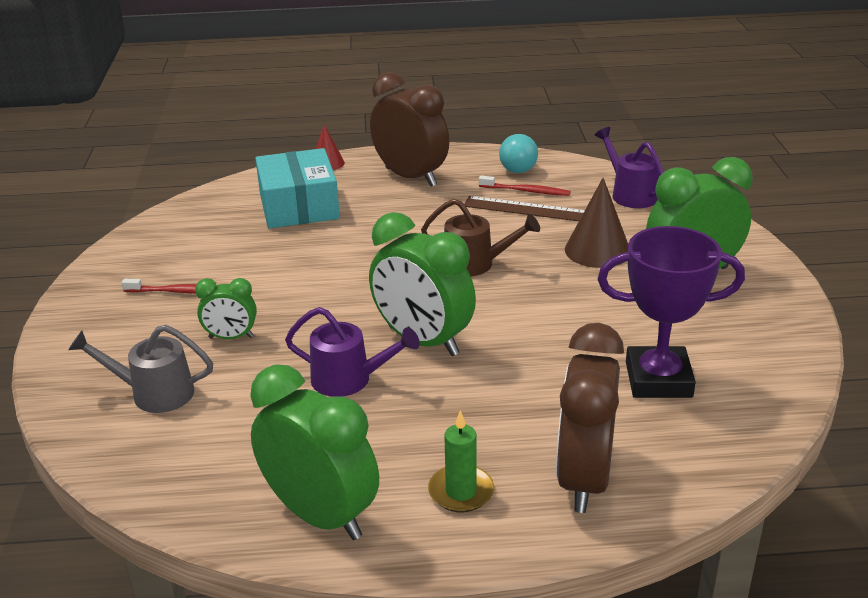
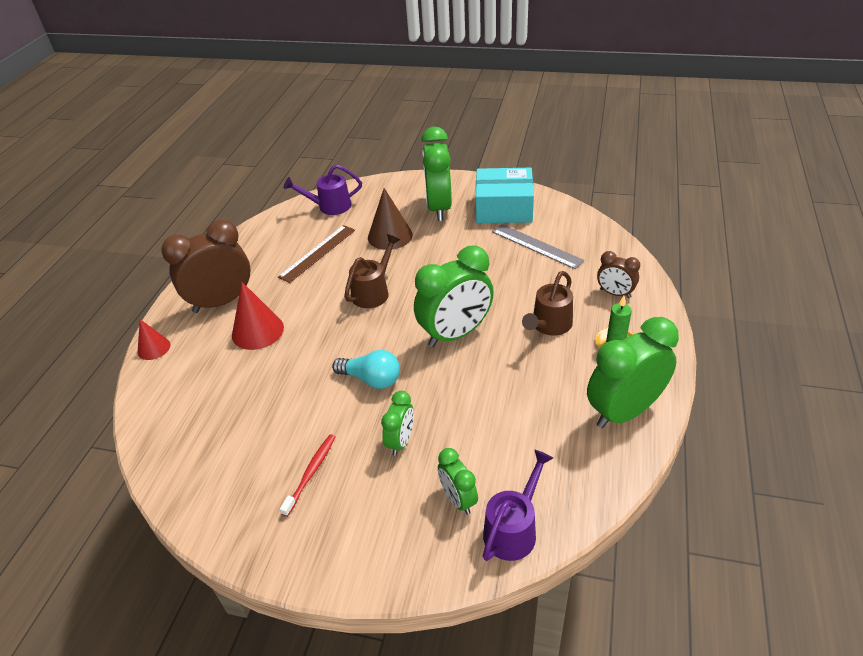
camera: 70 degrees left, 10 degrees up
(153, 393) = (458, 499): grey watering can -> green clock
(299, 206) = (217, 376): turquoise box -> turquoise box (504, 208)
(350, 380) = (485, 377): purple watering can -> purple watering can (514, 528)
(373, 209) = (257, 331): none -> red cone
(473, 419) = (549, 326): none -> brown watering can
(518, 165) = (250, 245): turquoise light bulb -> turquoise light bulb (371, 379)
(526, 191) = (291, 249): red toothbrush -> none
(584, 479) = (615, 293): brown clock -> brown clock, size x0.52
(658, 379) = (536, 246): purple trophy -> grey ruler

